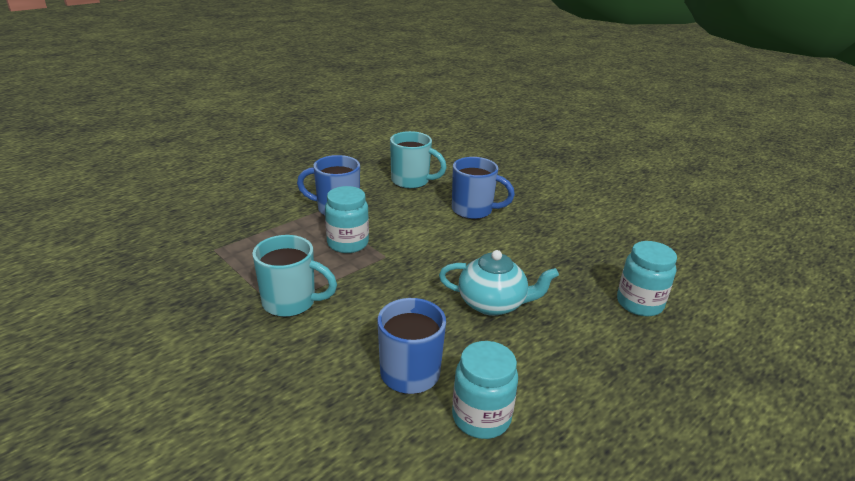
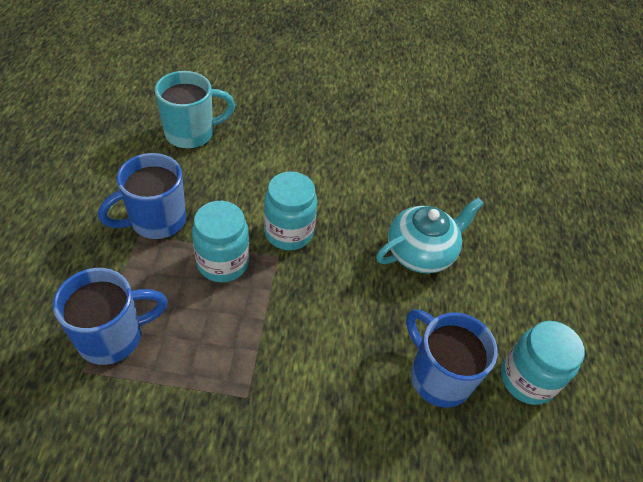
camera: 45 degrees left, 20 degrees up
(291, 302) = (256, 379): turquoise mug -> none
(473, 210) = (293, 143): blue mug -> blue mug (113, 336)
(639, 303) = (512, 180): turquoise jar -> turquoise jar (288, 232)

